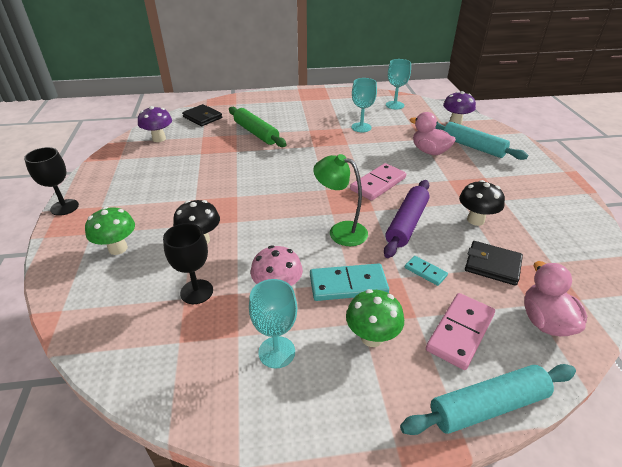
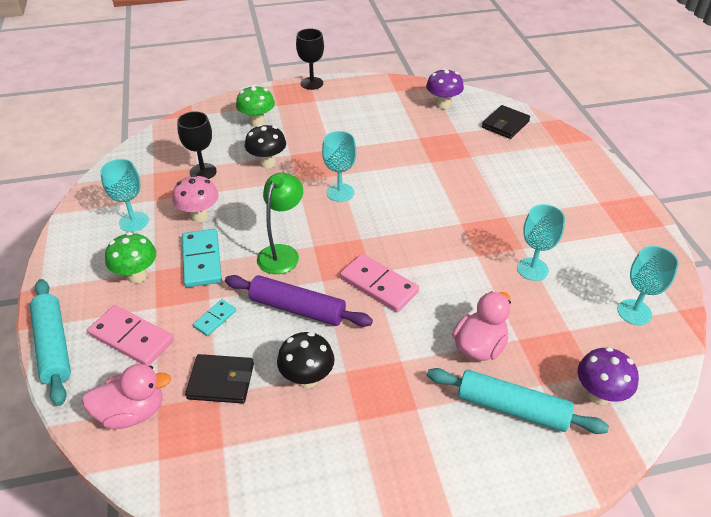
camera: 85 degrees right, 5 degrees up
(256, 133) = (479, 171): green rolling pin -> none
(263, 197) = (340, 192): none -> turquoise goblet
(473, 147) = (512, 408): turquoise rolling pin -> turquoise rolling pin turned 75 degrees clockwise
(492, 265) = (221, 381): black wallet -> black wallet turned 75 degrees clockwise

